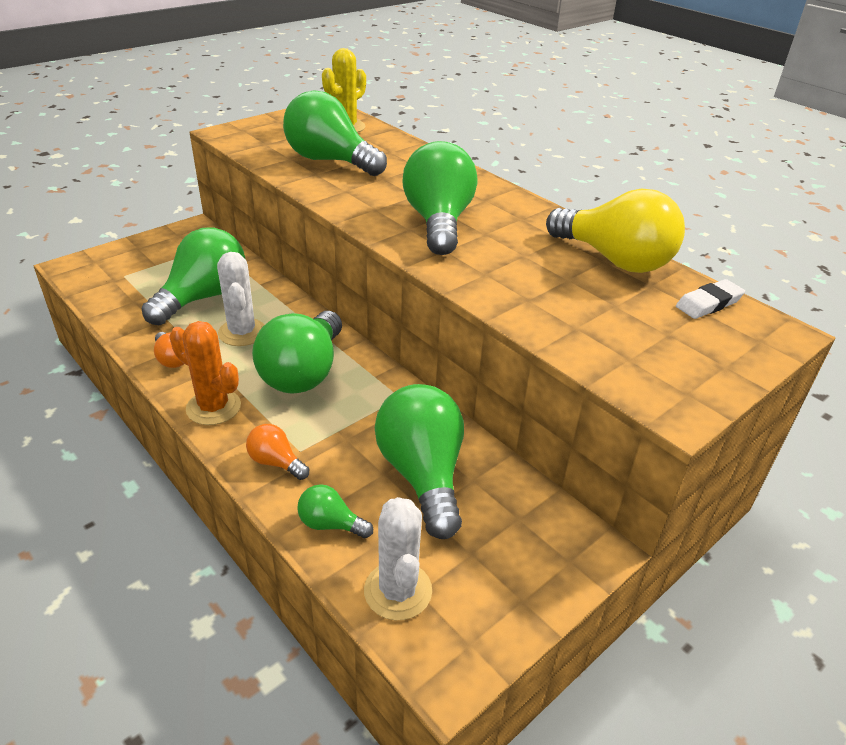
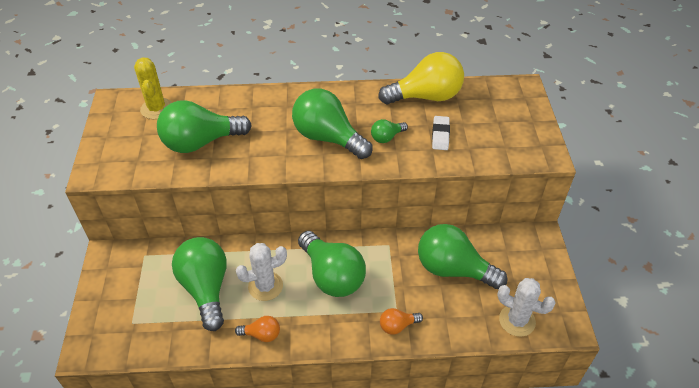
camera: 50 degrees left, 10 degrees up
(213, 407) = (327, 334): orange cactus -> none
(242, 332) = (265, 286): white cactus -> white cactus turned 45 degrees counterclockwise
(330, 524) = (459, 325): green light bulb -> green light bulb (387, 137)
(708, 303) = (487, 92): white eraser -> white eraser (440, 135)

